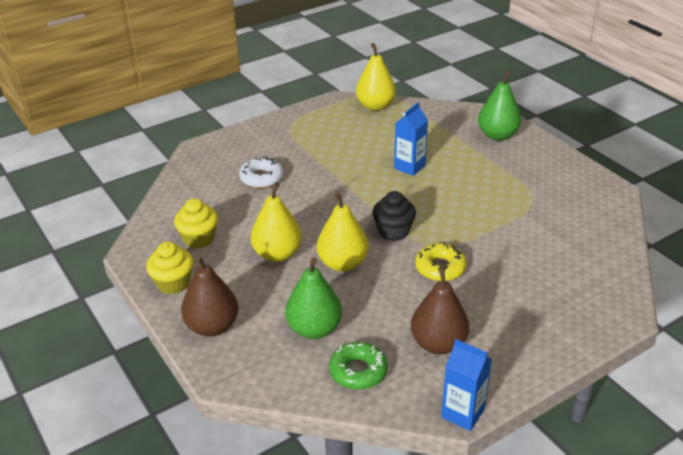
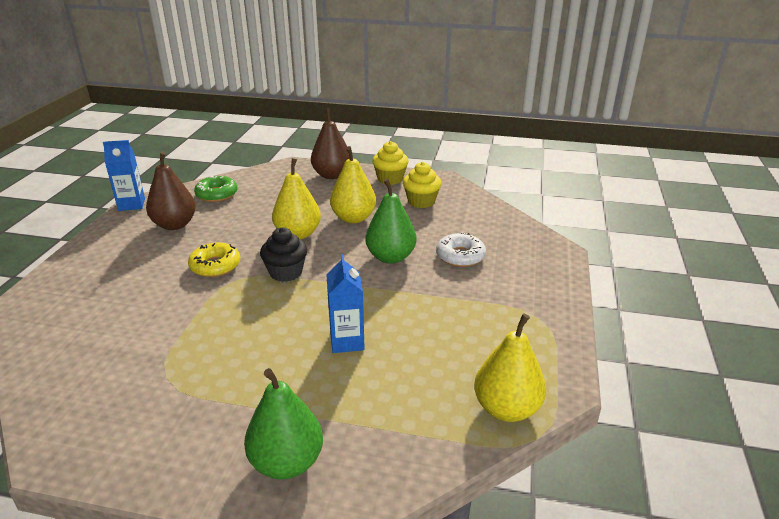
camera: 135 degrees right, 5 degrees down
(314, 329) = (268, 198): green pear -> green pear (390, 257)

